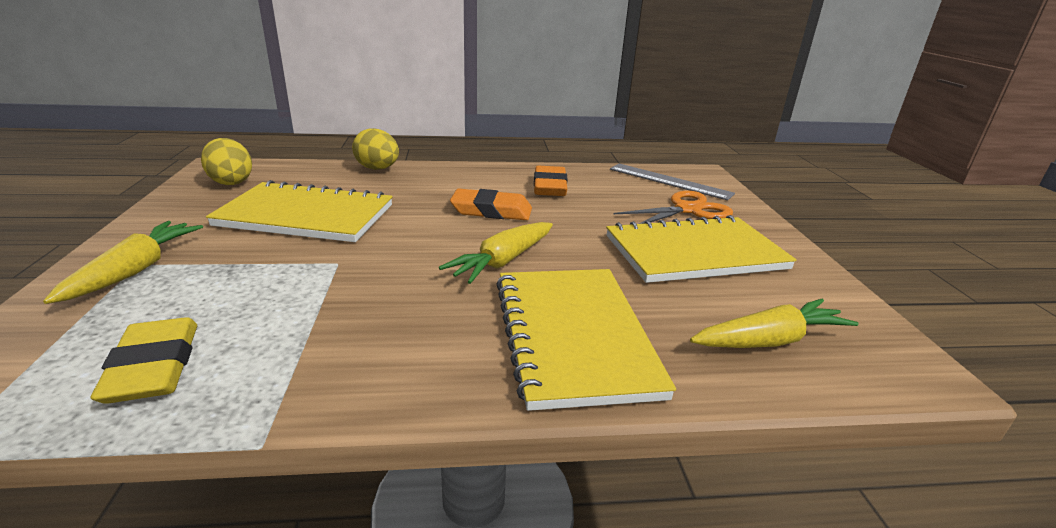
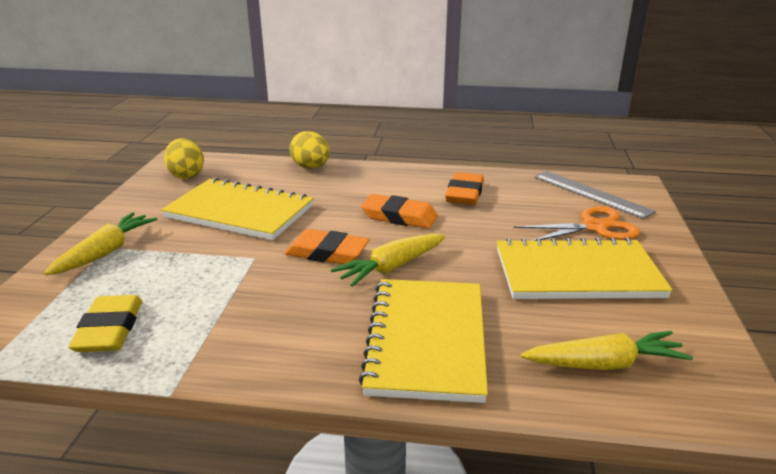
camera: 15 degrees right, 0 degrees up
(424, 251) = (327, 253): none -> orange eraser

